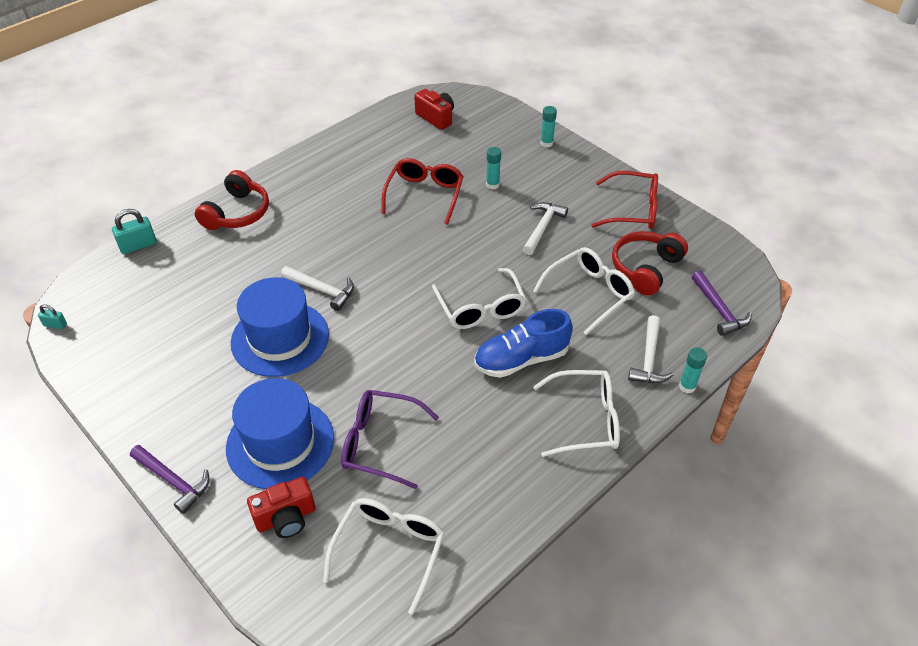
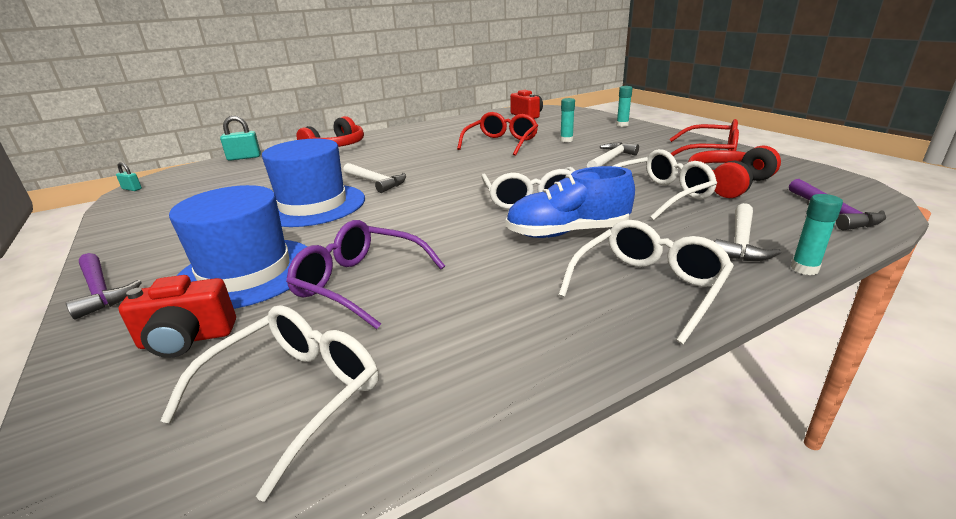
camera: 15 degrees right, 20 degrees down
(586, 420) = (648, 287): white glasses -> white glasses turned 60 degrees counterclockwise

